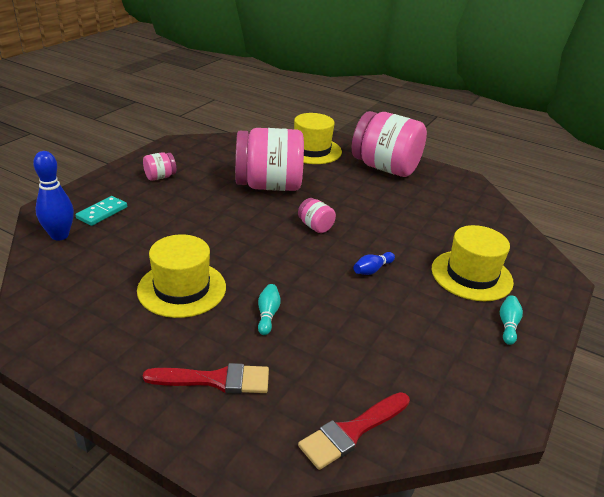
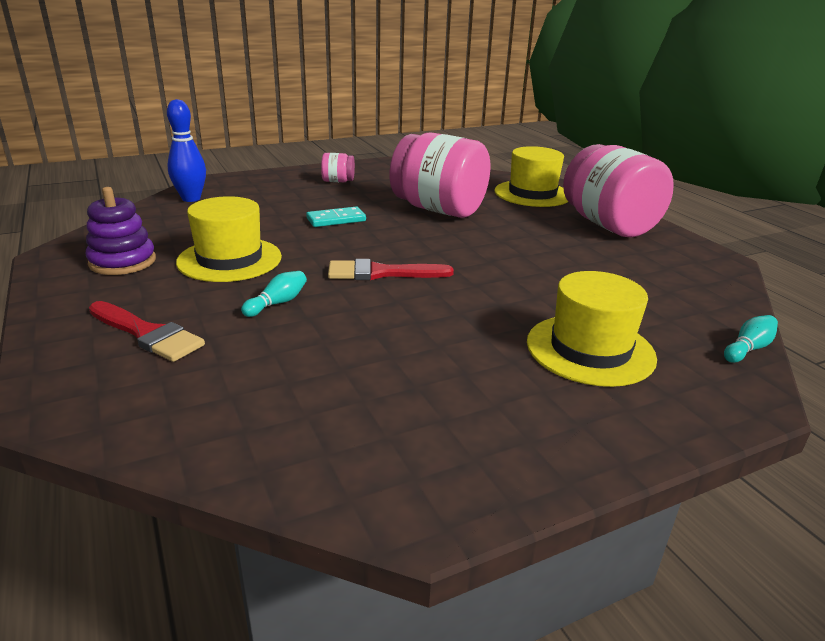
camera: 35 degrees right, 5 degrees down
(98, 324) = (122, 262): none -> purple stacking toy
(102, 213) = (248, 193): turquoise domino -> turquoise domino (336, 220)
(315, 226) = (441, 251): pink jar -> none
(352, 432) = (203, 433): red brush -> red brush (381, 273)
(372, 270) = (455, 304): blue bowling pin -> none
(508, 325) = (573, 417): turquoise bowling pin -> turquoise bowling pin (748, 349)

